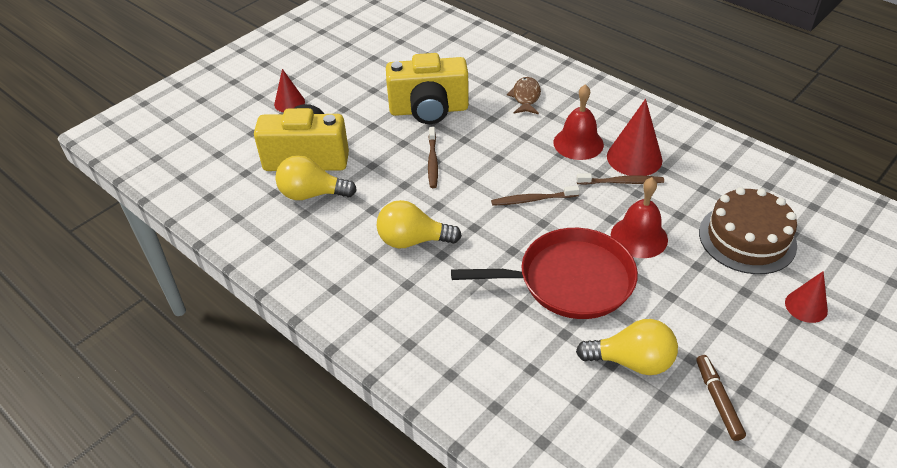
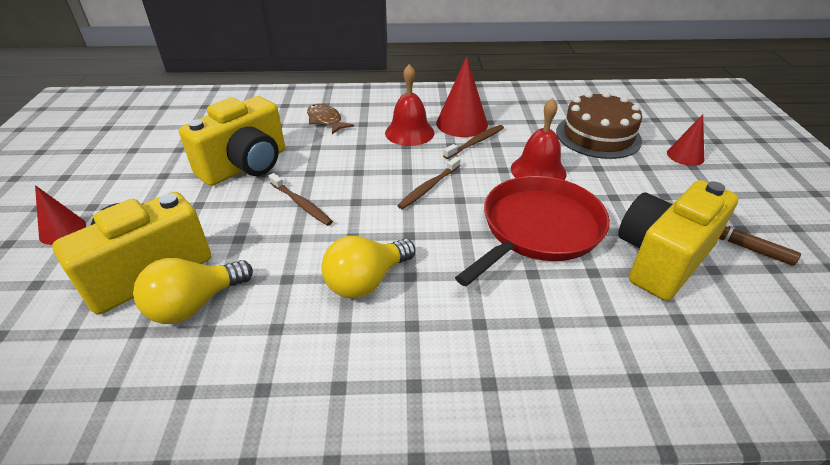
camera: 45 degrees left, 5 degrees down
(631, 361) = (661, 259): yellow light bulb -> yellow camera

